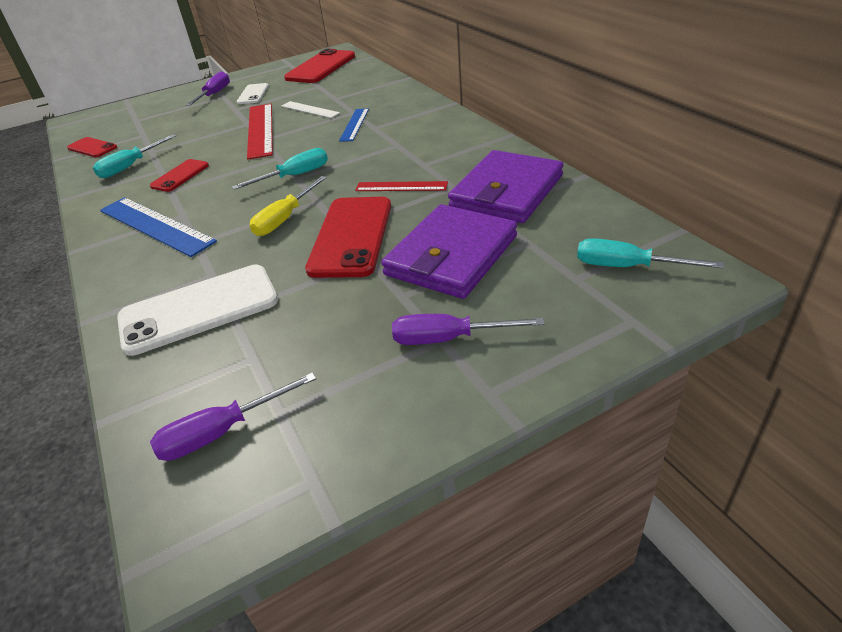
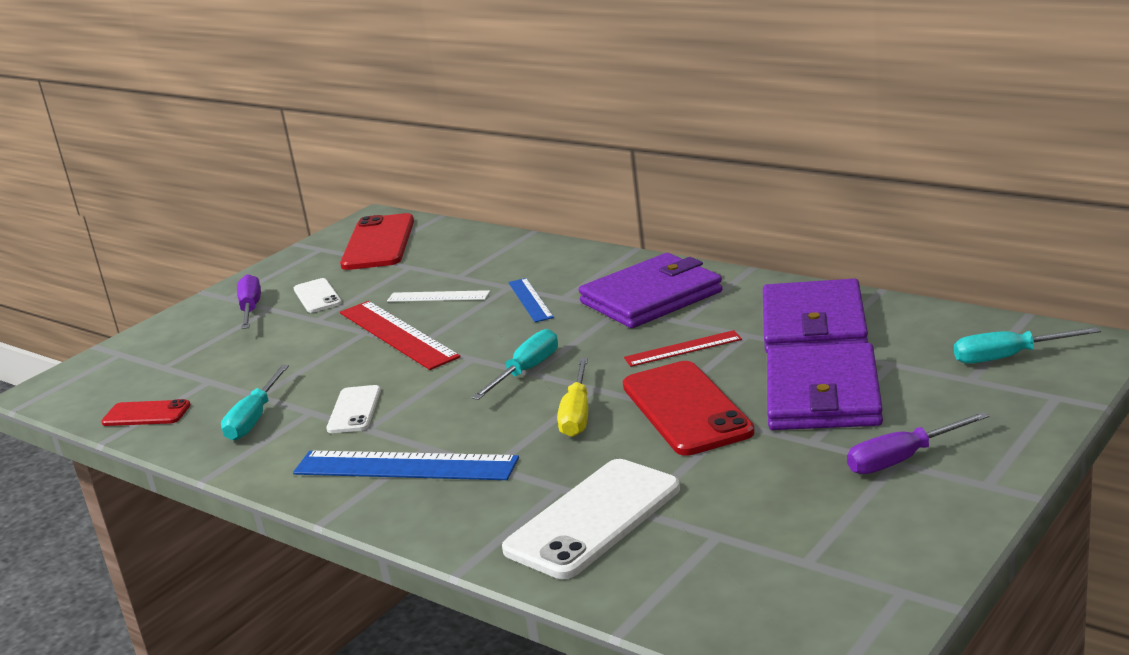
camera: 25 degrees left, 15 degrees down
(180, 176) = (354, 410): red phone -> white phone
(222, 432) = (767, 593): purple screwdriver -> none
(424, 141) = (651, 297): none -> purple wallet

